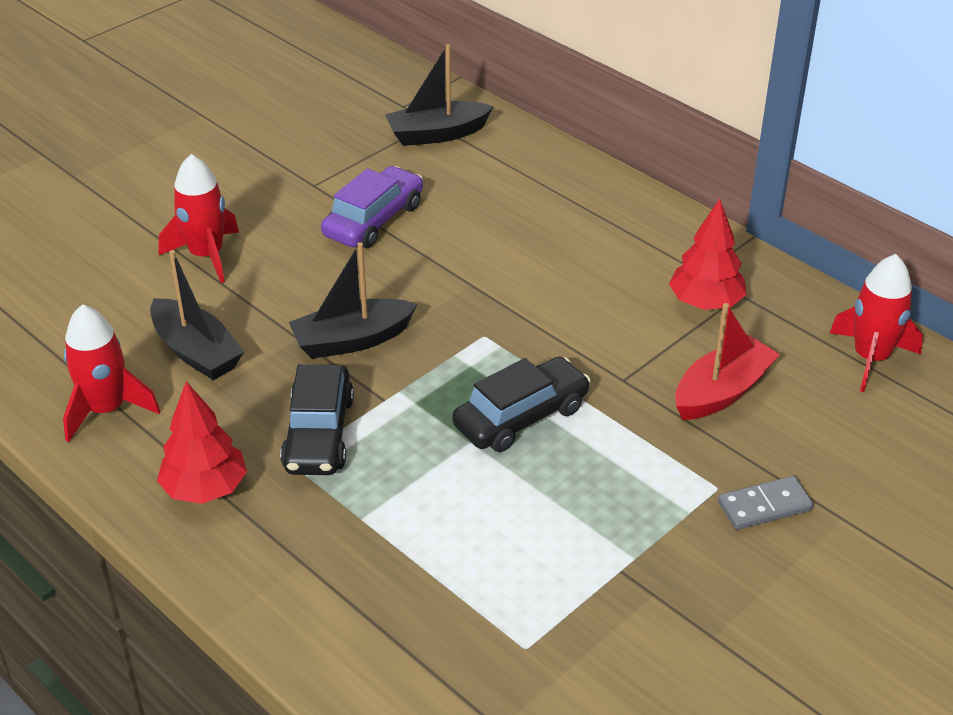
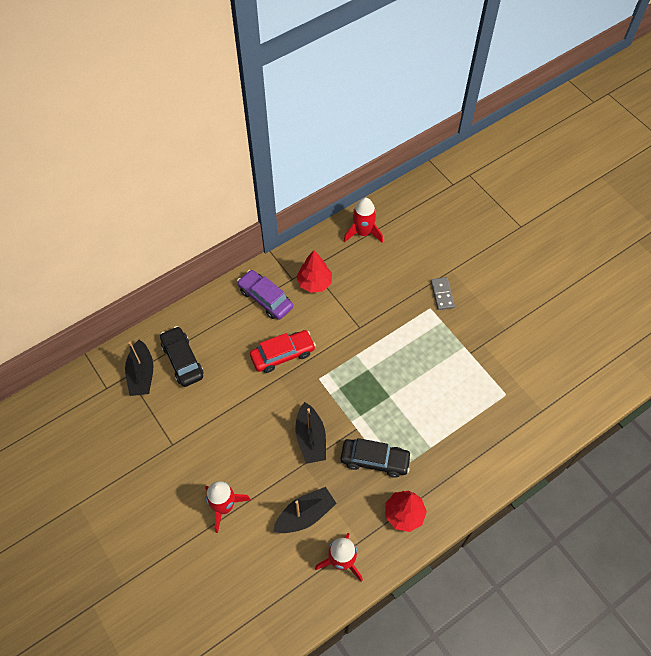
camera: 80 degrees left, 20 degrees up
(373, 220) = (214, 417): purple car -> purple car (265, 299)
(521, 417) = (377, 373): black car -> black car (182, 360)
(523, 282) = (282, 354): none -> red car
(722, 392) = (374, 292): red boat -> none

